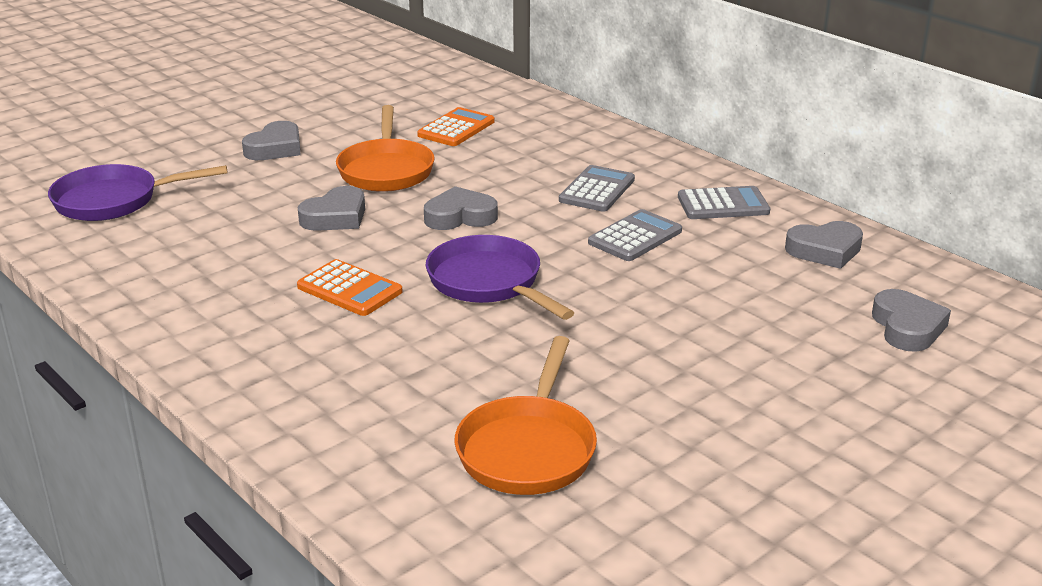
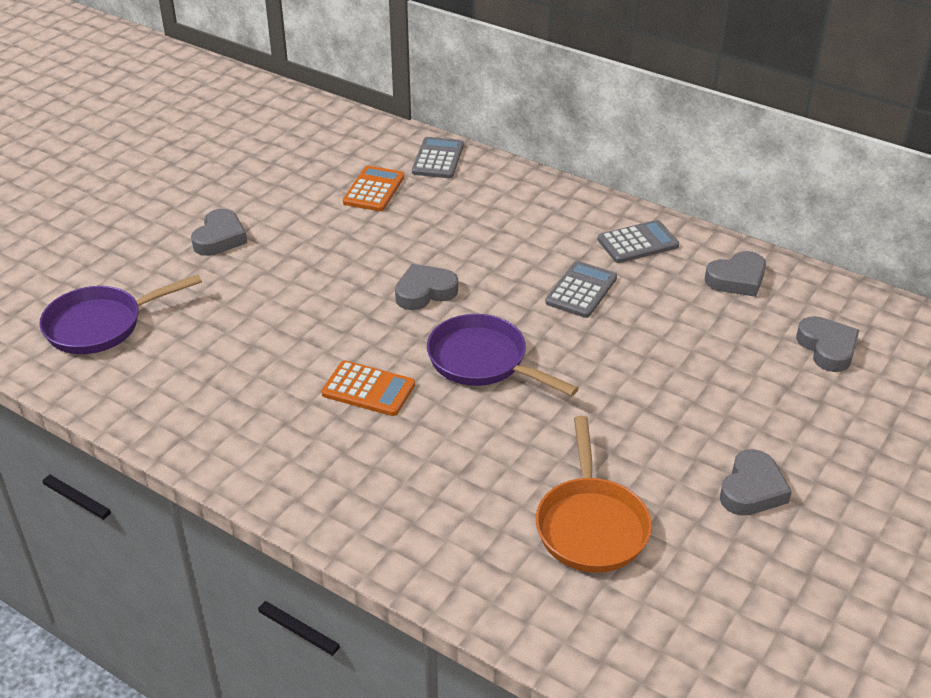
camera: 15 degrees left, 10 degrees up
(335, 217) = (316, 310): grey heart -> grey heart (752, 489)
(386, 170) = (334, 249): orange pan -> none
(597, 190) = (528, 243): grey calculator -> grey calculator (438, 159)

